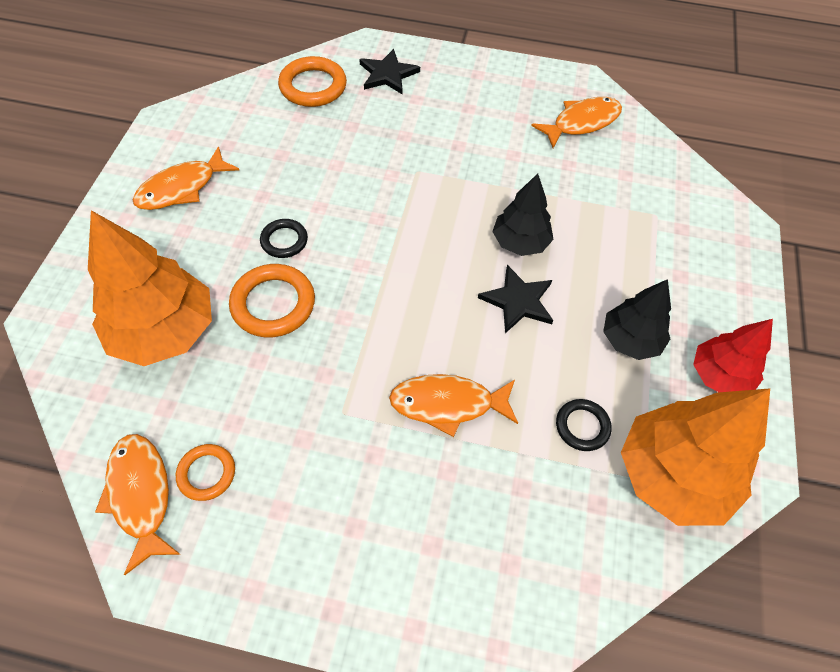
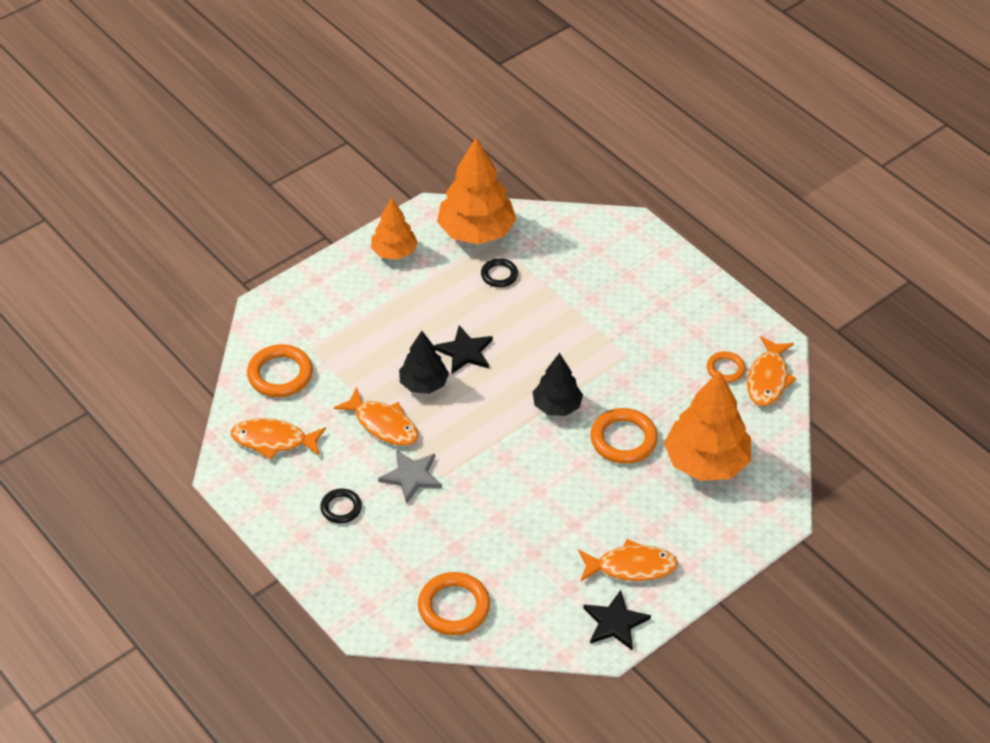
camera: 140 degrees left, 10 degrees down
(284, 241) = (584, 479): black ring -> black ring (341, 508)
(388, 74) = (378, 581): black star -> black star (615, 622)
(442, 157) = (411, 476): none -> grey star
(448, 404) = (563, 326): orange fish -> orange fish (383, 424)
(630, 340) = (422, 295): black tree -> black tree (557, 406)
(647, 176) = (280, 374): none -> orange ring
(719, 375) = (394, 252): red tree -> orange tree

